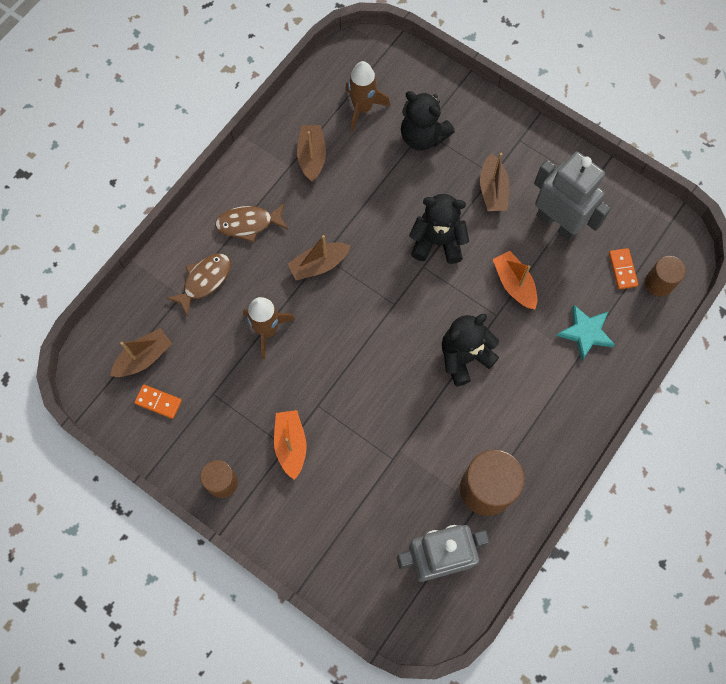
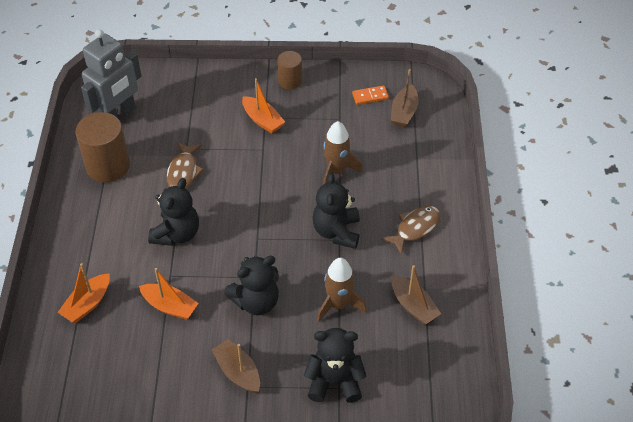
camera: 145 degrees right, 20 degrees down
(204, 281) = (409, 175): brown fish -> brown fish (183, 172)
(319, 265) = (336, 231): brown boat -> black teddy bear
(362, 108) = (408, 374): brown rocket -> brown rocket (338, 305)
(557, 223) = (161, 378): grey robot -> none
(586, 332) = (87, 304): turquoise star -> orange boat
(622, 269) = (80, 372): orange domino -> none
(659, 283) = (41, 380): brown cylinder -> none

